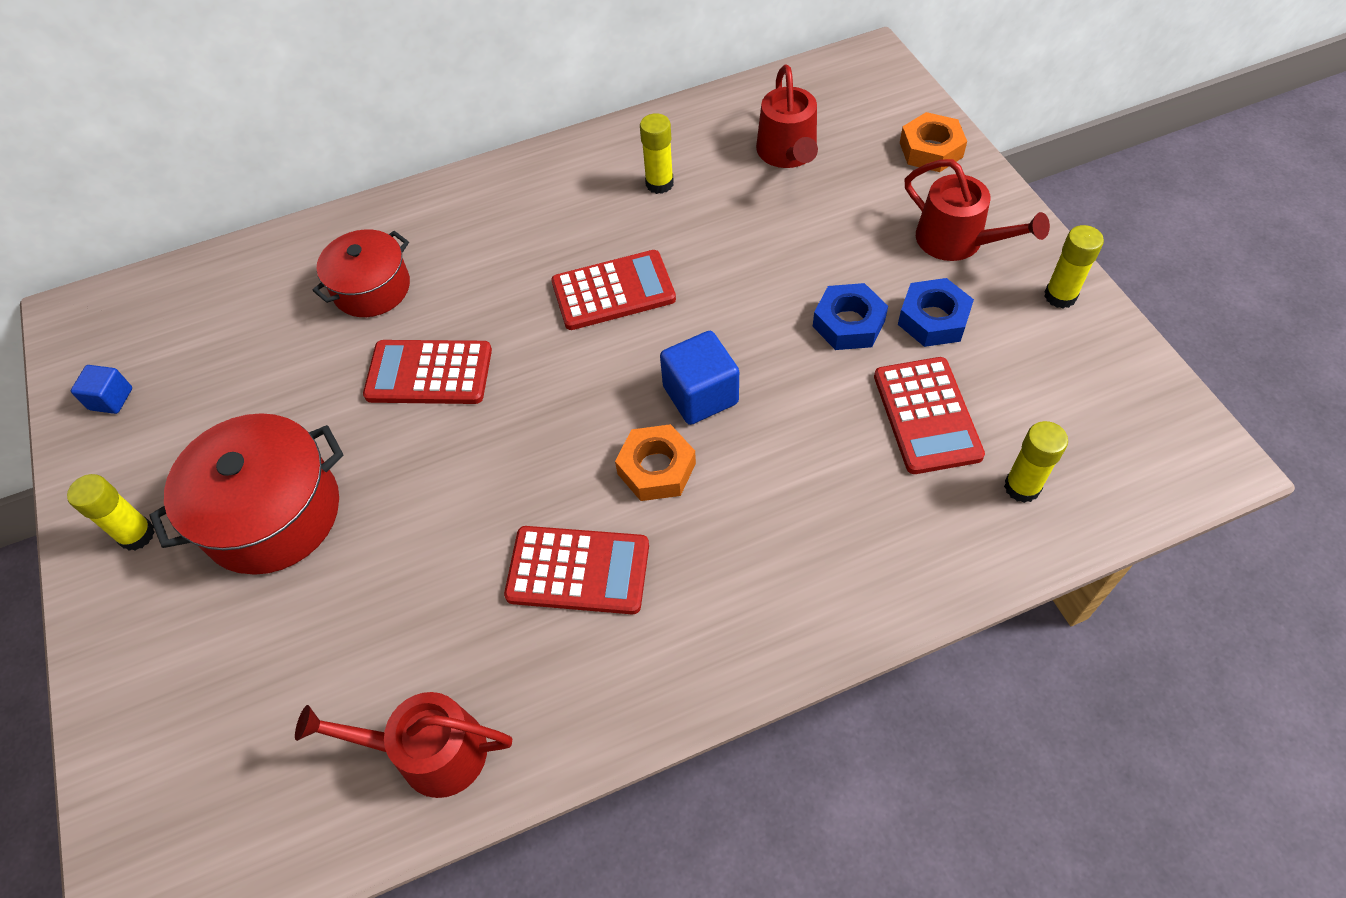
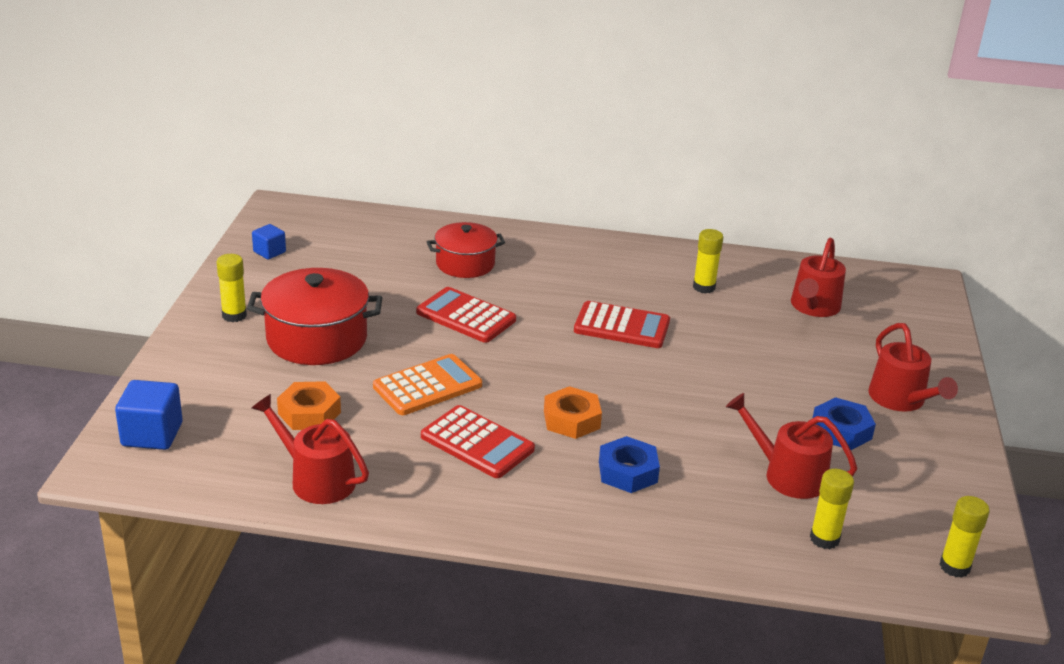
camera: 25 degrees right, 25 degrees down
(460, 513) = (427, 386): none -> orange calculator
(700, 395) = (634, 398): blue cube -> blue cube (152, 434)
(848, 323) = (775, 407): blue nut -> blue nut (628, 472)
(926, 415) = (788, 475): red calculator -> red watering can
(931, 150) = (928, 346): orange nut -> orange nut (309, 413)
(1060, 296) = (955, 459): yellow glue stick -> yellow glue stick (954, 567)

